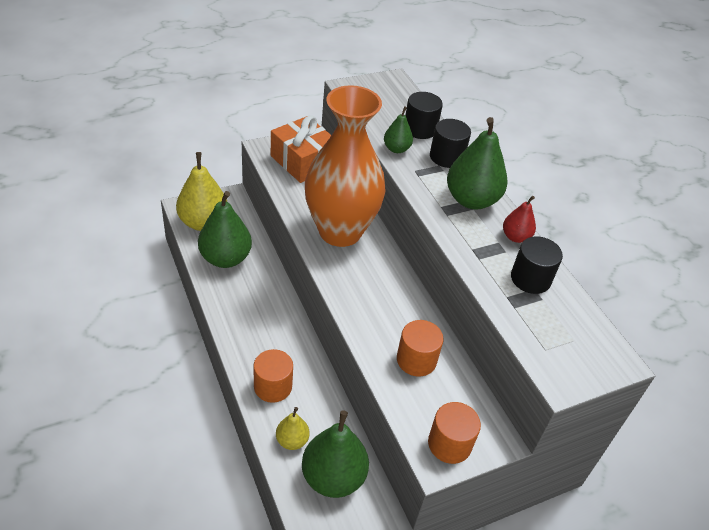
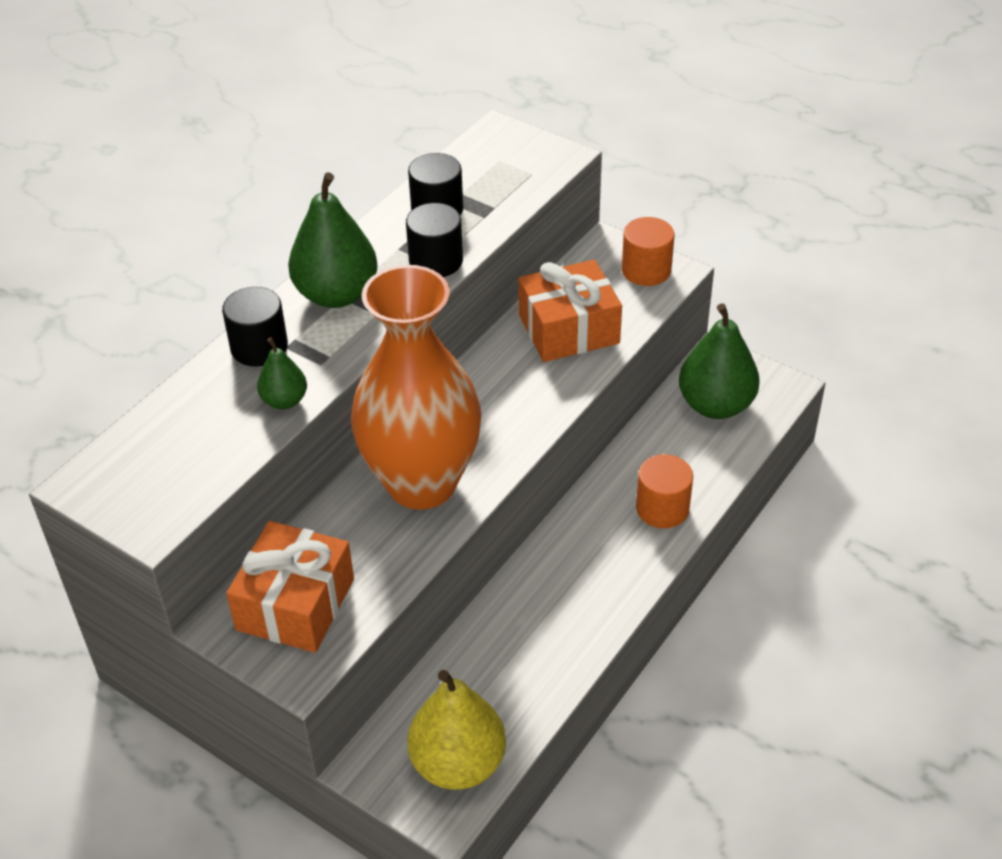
camera: 115 degrees left, 0 degrees up
(225, 258) = (508, 683): green pear -> none
(292, 440) = (710, 456): yellow pear -> none
(416, 360) = (568, 329): orange cylinder -> orange gift
(420, 129) = (210, 398): black cylinder -> black cylinder (436, 261)
(515, 237) = (375, 239): red pear -> none

